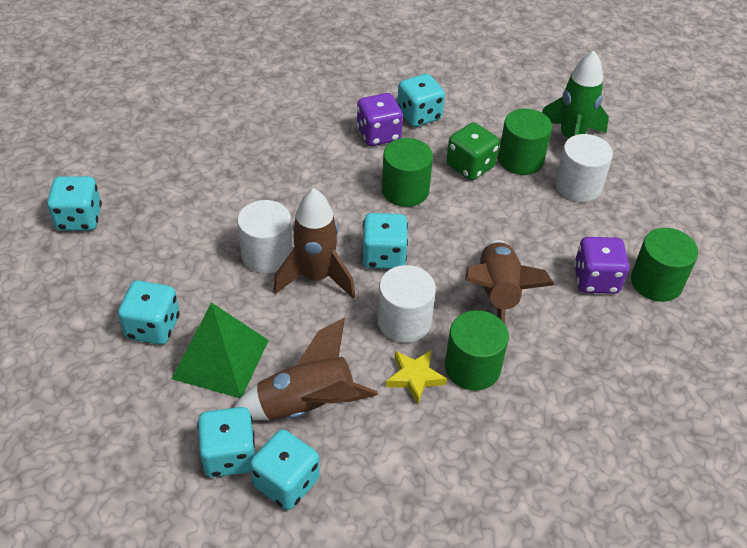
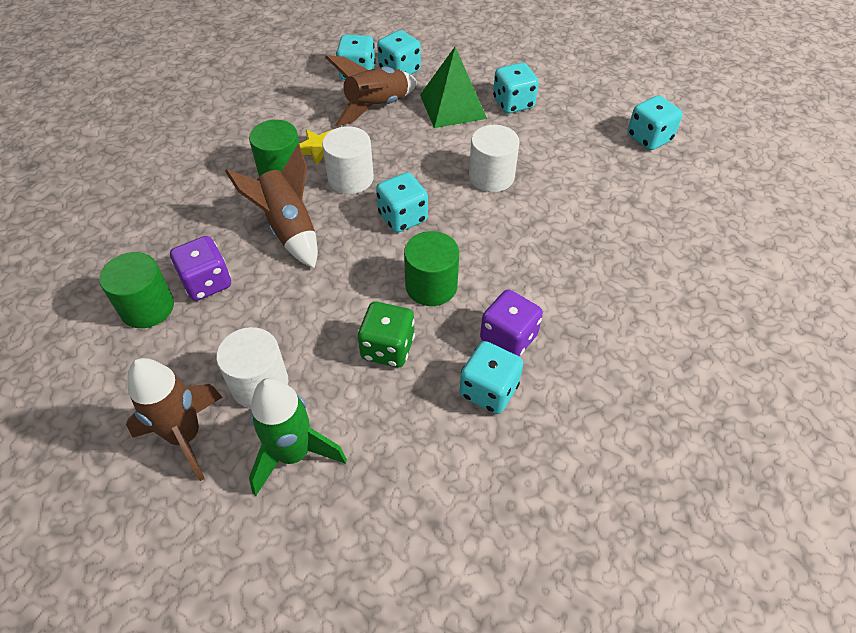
camera: 150 degrees right, 5 degrees up
(316, 277) = (440, 178): brown rocket -> brown rocket (185, 436)
(520, 160) = (339, 387): green cylinder -> none

